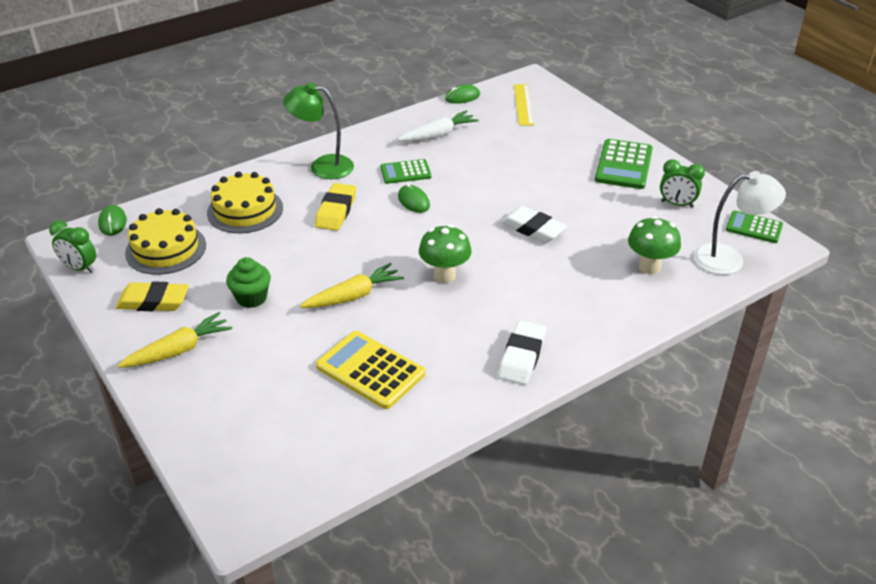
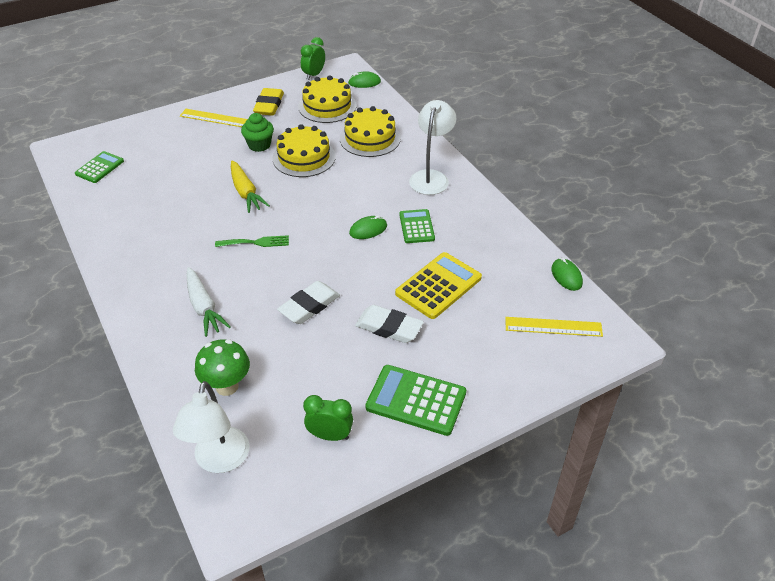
camera: 95 degrees right, 5 degrees up
(179, 350) = (215, 118): yellow carrot -> yellow ruler
(282, 257) = (304, 157): none -> yellow cake
(322, 166) = (431, 177): green lamp -> white lamp
(336, 211) = (361, 184): yellow eraser -> none
(370, 370) = (160, 199): yellow calculator -> yellow calculator (438, 286)
(438, 135) = (485, 252): white carrot -> white carrot (204, 307)
(444, 275) = (256, 242): green mushroom -> green fork
(522, 357) = (141, 279): white eraser -> white eraser (389, 327)
(677, 204) = (330, 435): green clock -> green clock turned 75 degrees clockwise
(754, 227) = (270, 504): green calculator -> green calculator (99, 167)

